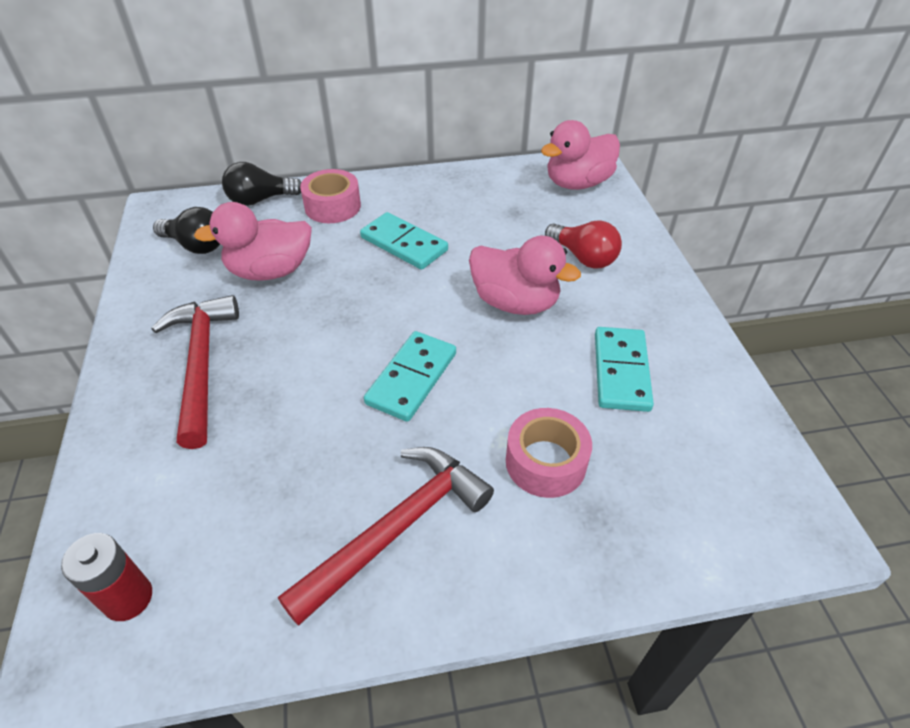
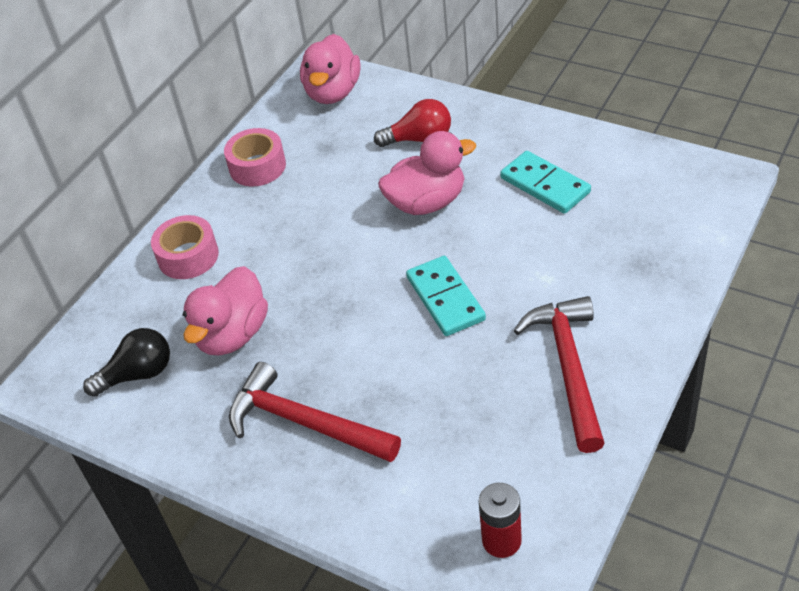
camera: 45 degrees left, 0 degrees up
(260, 200) = (119, 302): black light bulb -> none
(404, 244) = (291, 233): turquoise domino -> none
(545, 462) = (583, 265): pink tape -> pink tape (257, 166)

